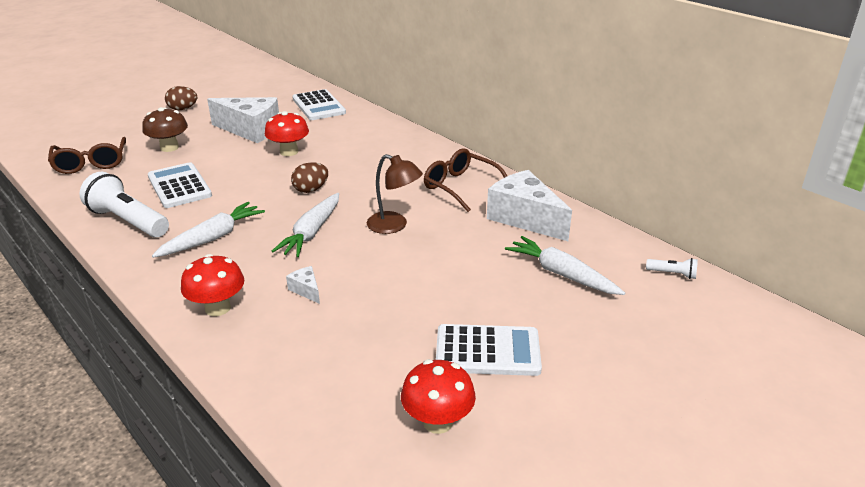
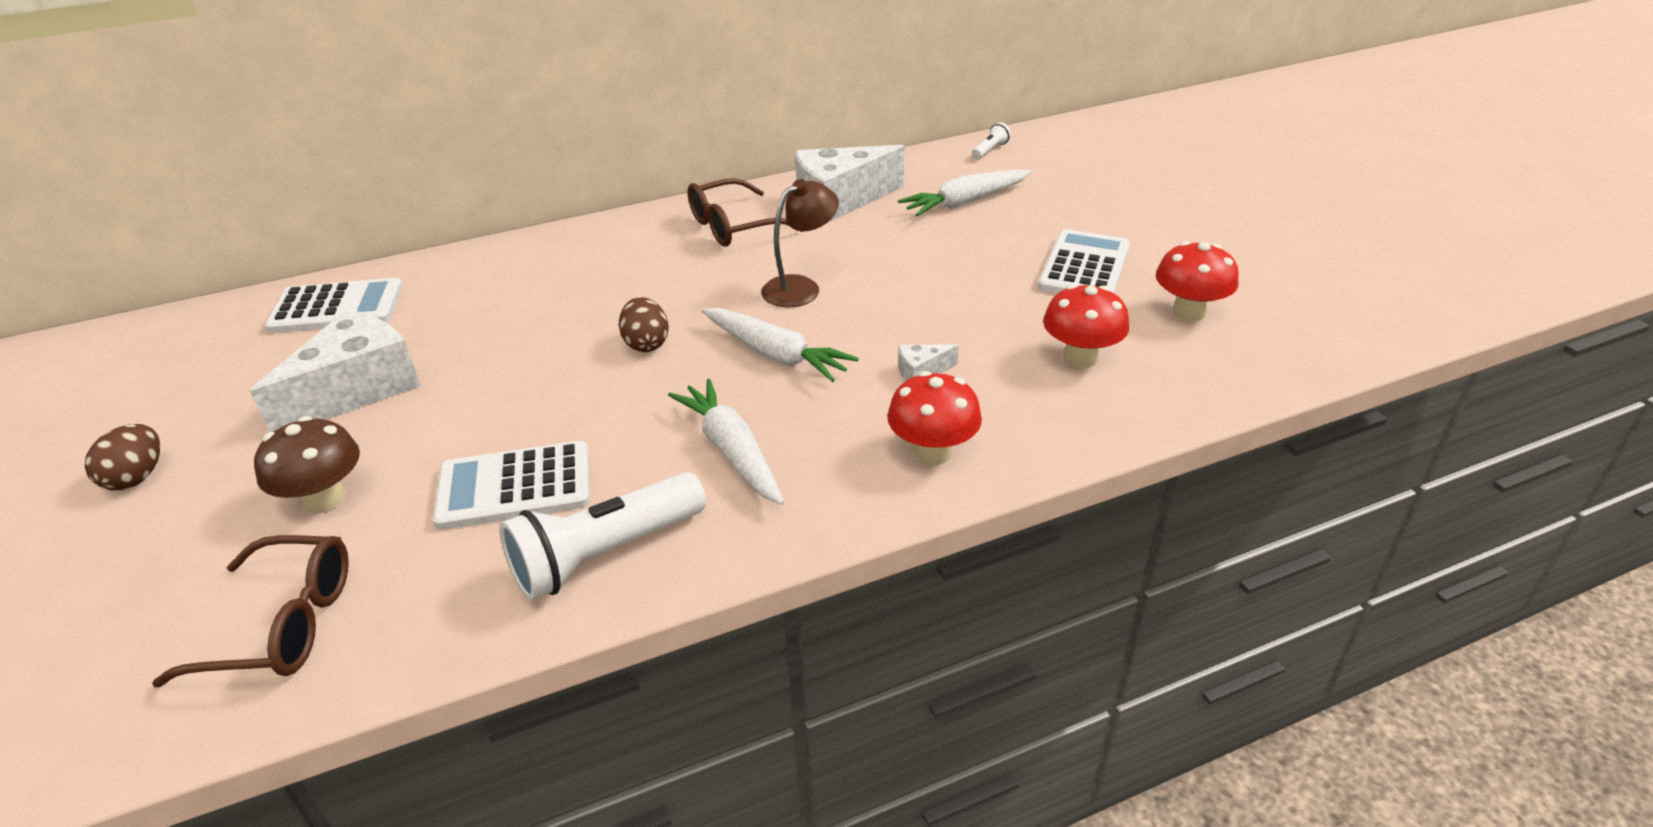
camera: 70 degrees left, 5 degrees up
(289, 152) = (492, 354): red mushroom -> red mushroom (1080, 358)

